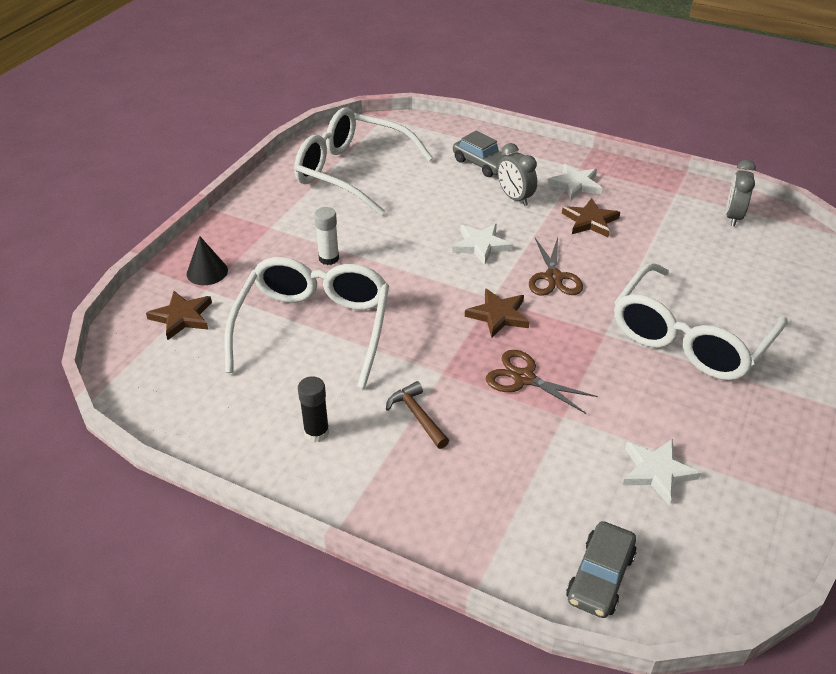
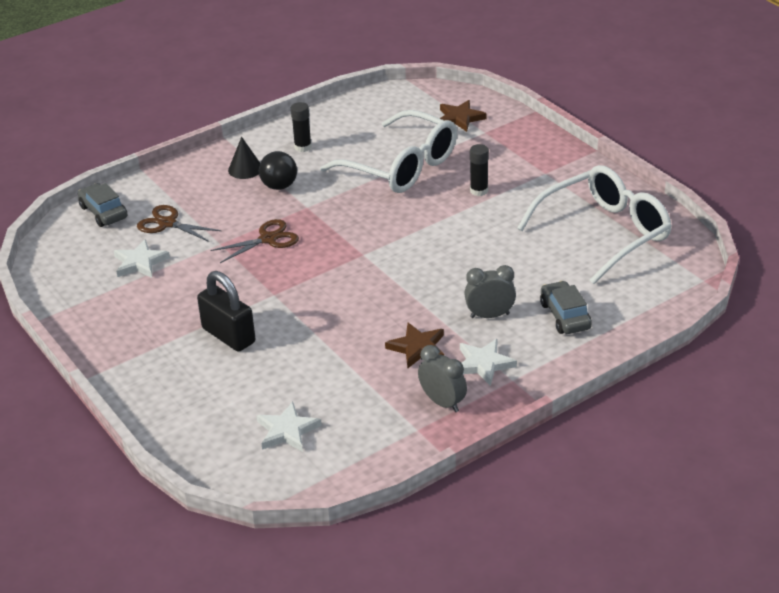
camera: 120 degrees right, 5 degrees down
(207, 272) = (506, 135): black cone -> black cone (245, 169)
(329, 258) = (479, 191): white glue stick -> black glue stick
(417, 416) = (279, 186): brown hammer -> black ball
(481, 245) = (433, 271): white star -> white star (287, 431)
(482, 164) = (565, 316): grey car -> grey car turned 90 degrees clockwise
(498, 315) = (340, 250): brown star -> none
(553, 277) = (359, 294): brown scissors -> brown scissors (167, 223)
(690, 337) = (228, 335): white glasses -> black padlock
(733, 216) = (347, 449): grey clock -> grey clock (442, 402)

